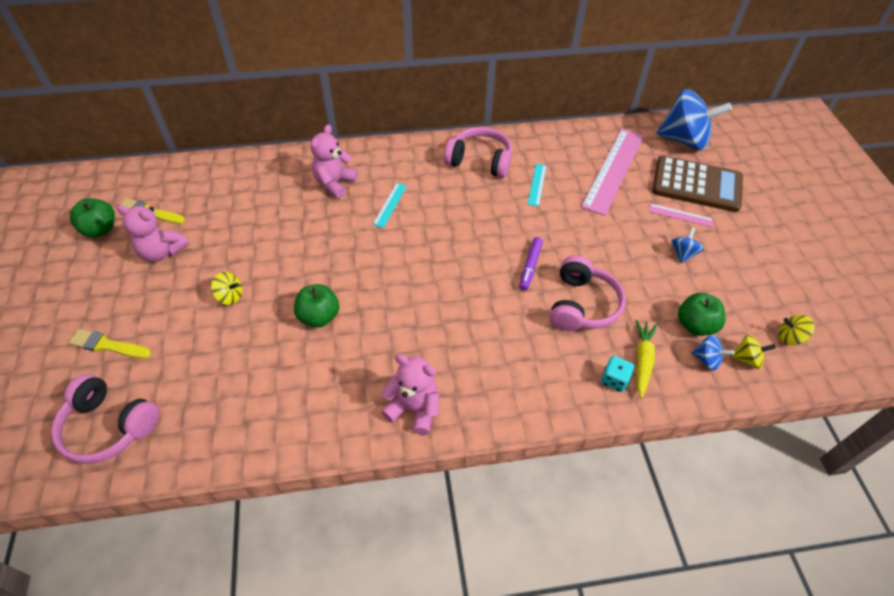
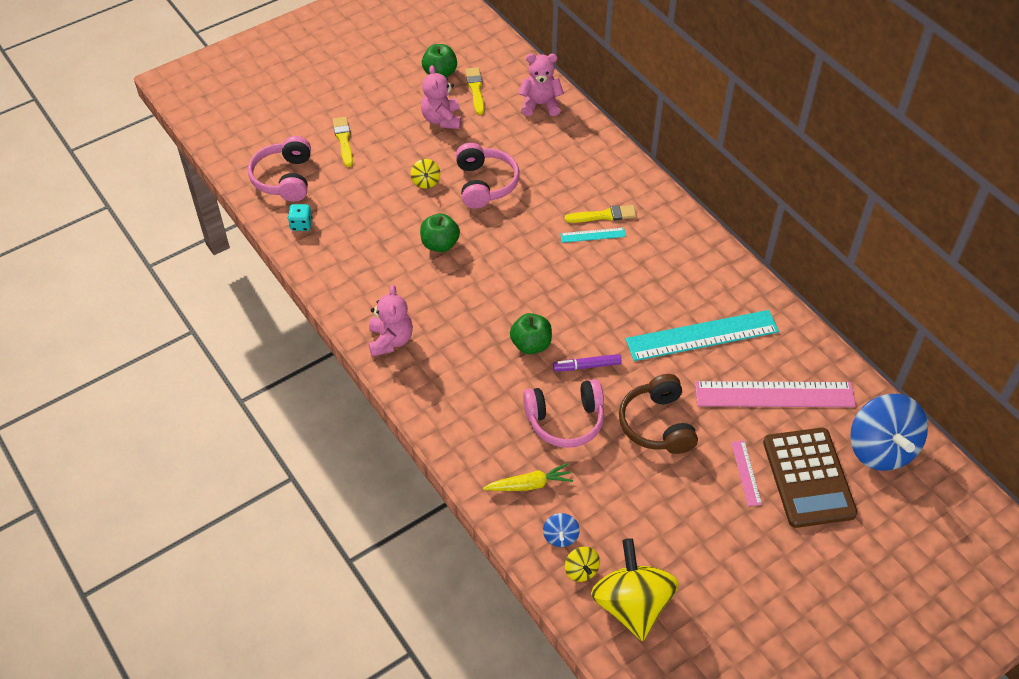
camera: 65 degrees right, 0 degrees up
(334, 183) = (591, 185): pink teddy bear -> pink teddy bear (540, 104)
(374, 189) = (604, 215): none -> yellow brush
(480, 161) = (702, 278): pink headphones -> pink headphones (485, 184)
(537, 184) = (702, 335): turquoise ruler -> turquoise ruler, size x2.21
(612, 246) = (657, 424): none -> brown headphones
(614, 380) = (495, 468): turquoise dice -> turquoise dice (301, 224)
(683, 254) = (688, 487): blue spinning top -> none
(695, 325) = (597, 518): green apple -> green apple (531, 344)
(790, 337) = (632, 605): yellow spinning top -> yellow spinning top, size x2.29

